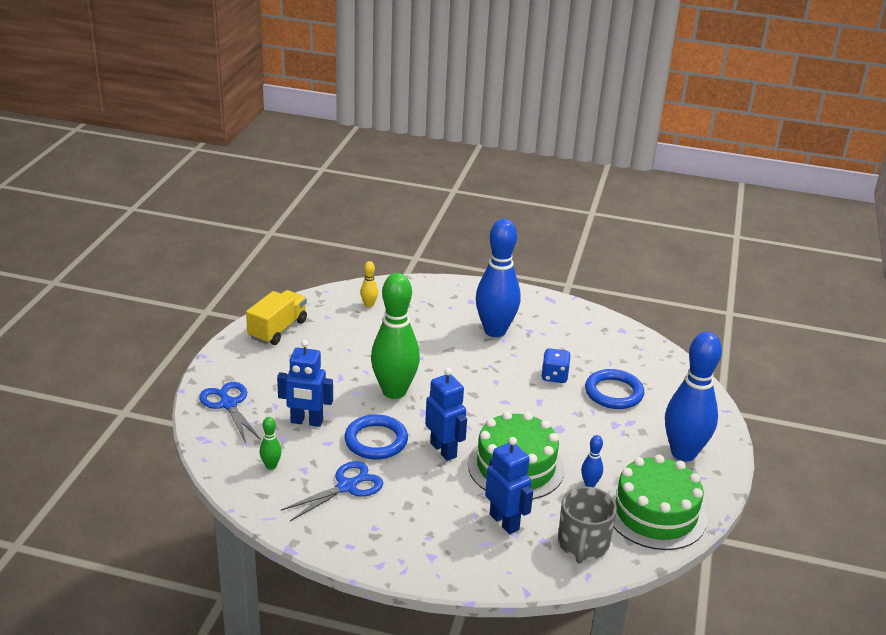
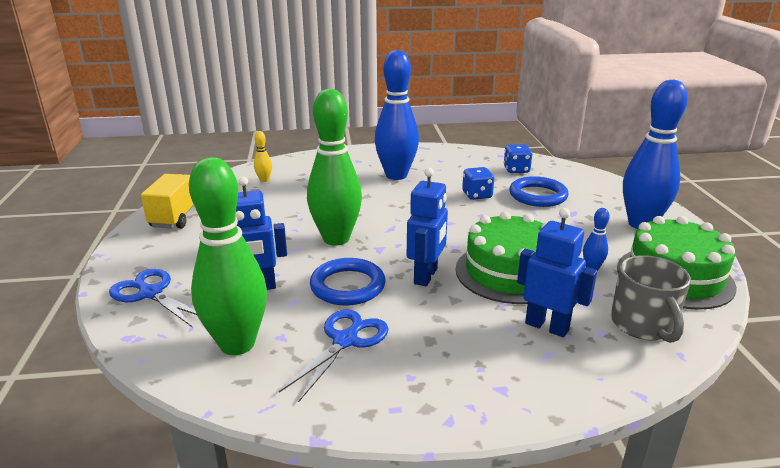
camera: 20 degrees left, 5 degrees down
(271, 466) = (237, 344): green bowling pin -> green bowling pin, size x2.44
(444, 450) = (426, 276): blue robot -> blue robot turned 75 degrees clockwise
(621, 354) = (516, 170): none -> blue dice

